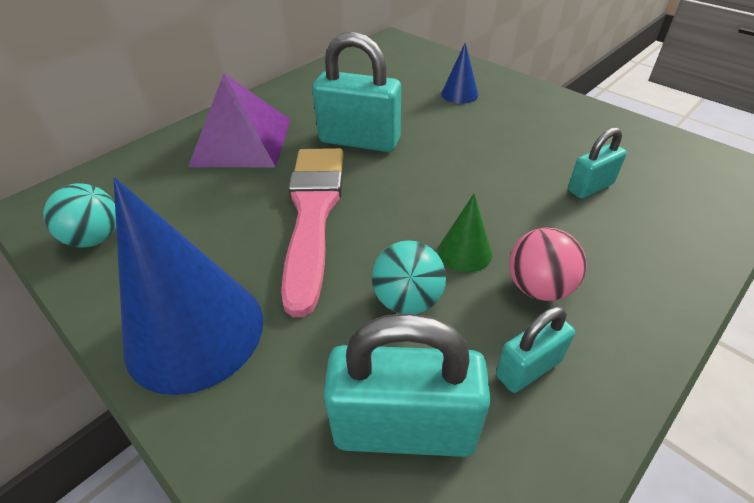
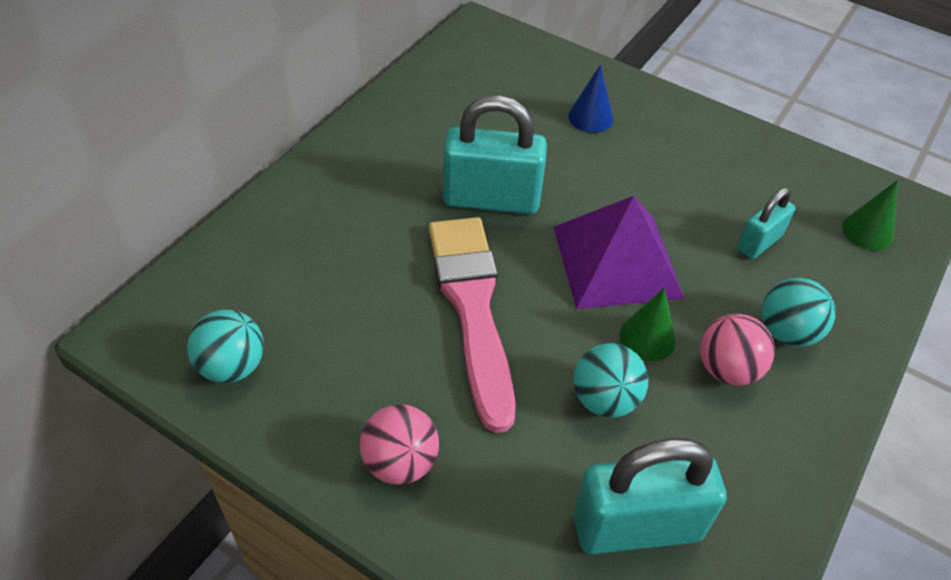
camera: 15 degrees left, 5 degrees up
(194, 332) = (400, 462): blue cone -> pink ball
(242, 142) = (347, 213): purple pyramid -> purple pyramid (617, 261)
(528, 368) = (732, 454): turquoise padlock -> none
(607, 261) = (787, 332): none -> turquoise ball
(700, 186) = (867, 231): none -> green cone

